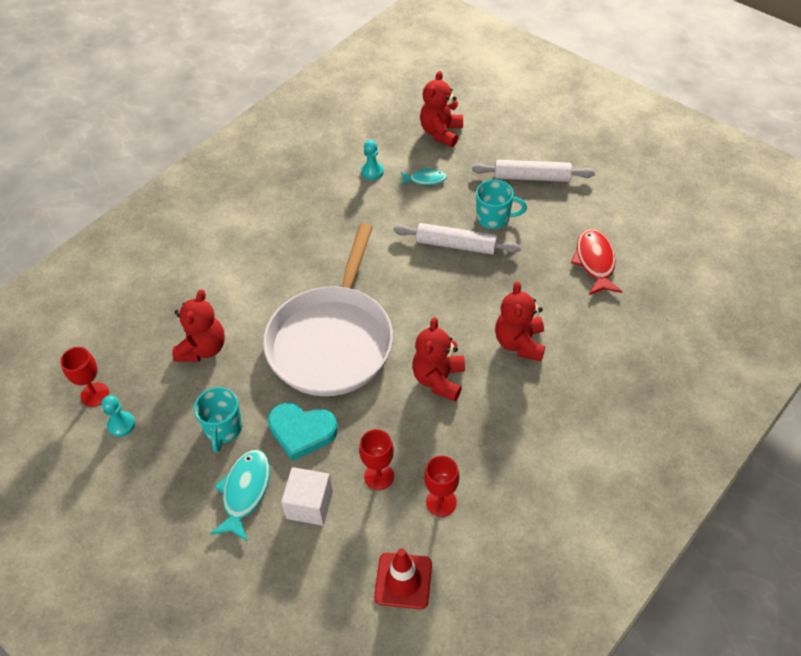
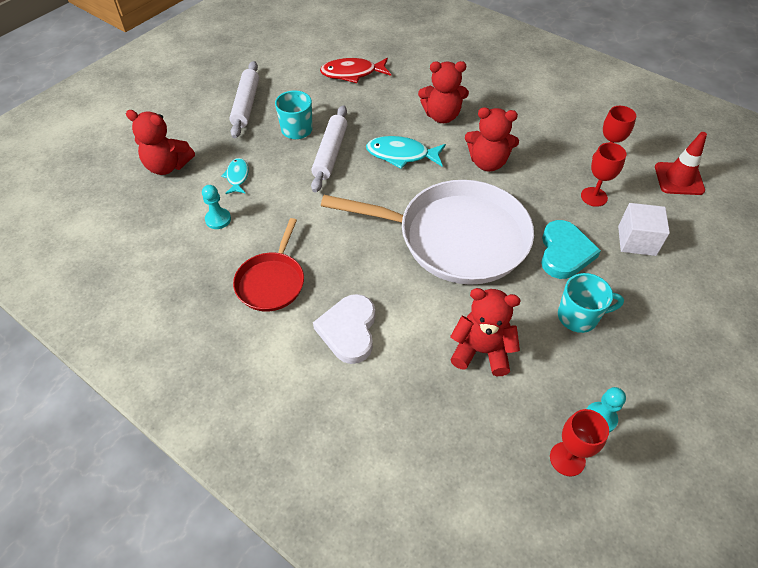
camera: 95 degrees left, 0 degrees up
(241, 260) = (349, 330): none -> white heart
(245, 492) = (641, 289): turquoise fish -> turquoise fish (401, 155)
(298, 210) = (271, 282): none -> red pan

